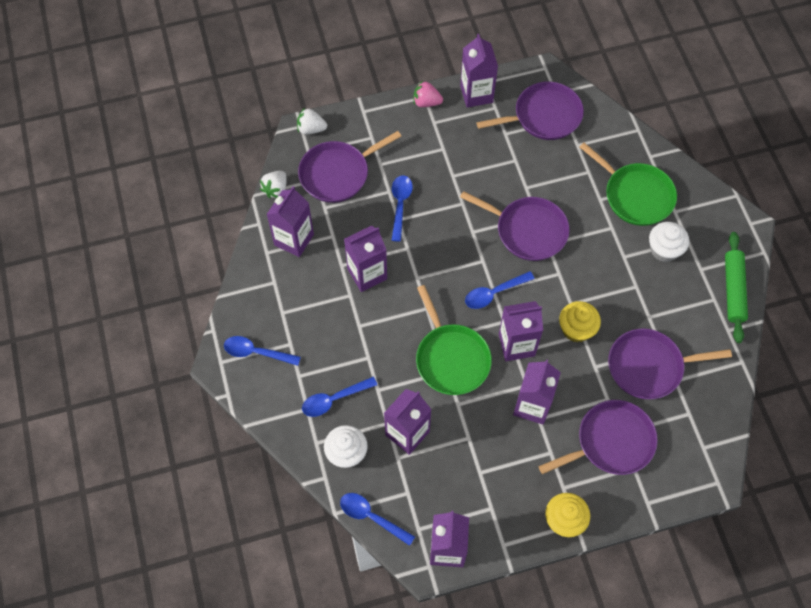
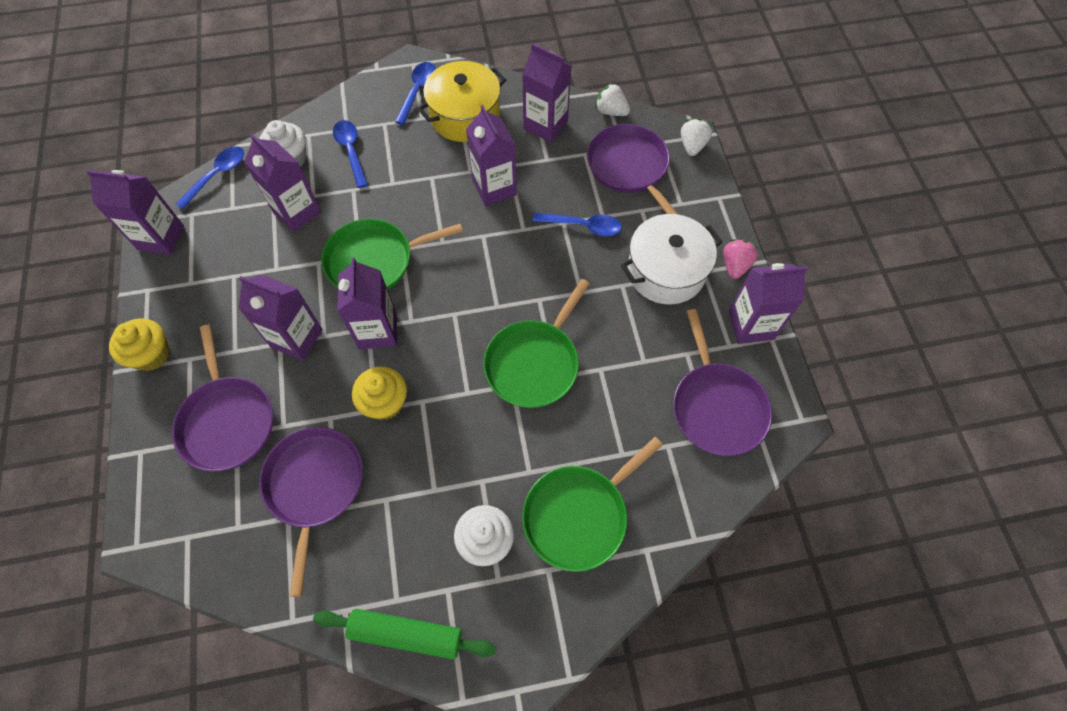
camera: 95 degrees right, 0 degrees up
(286, 307) = (465, 116): none -> yellow pot
(437, 147) = (666, 271): none -> white pot
(494, 293) = (450, 313): blue spoon -> none
(527, 230) = (534, 363): purple pan -> green pan

